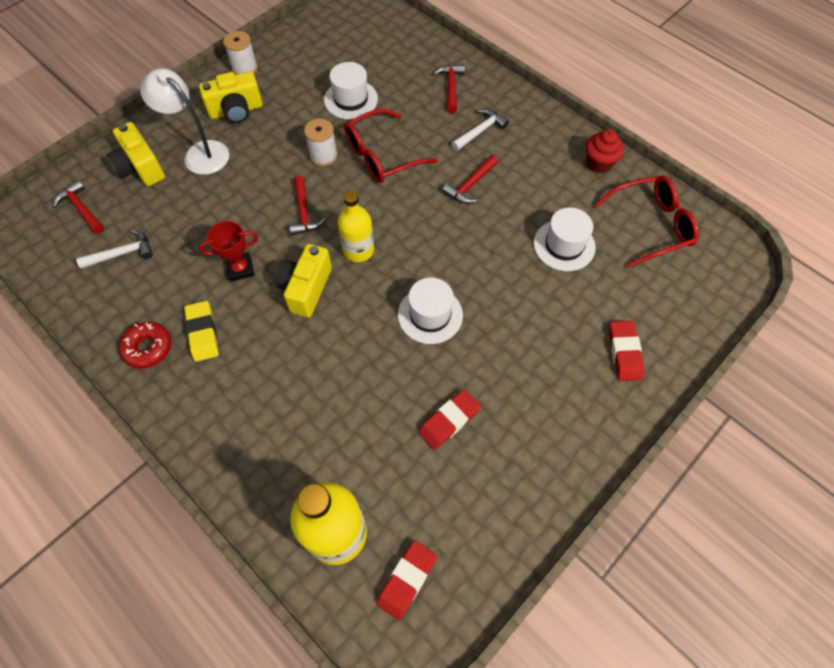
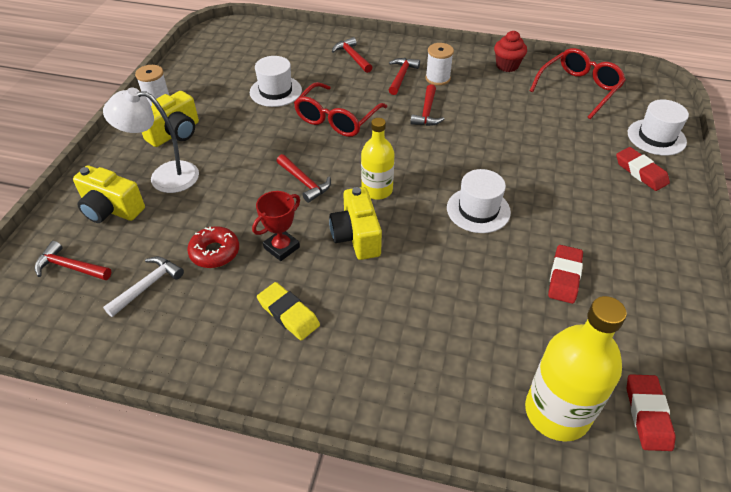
camera: 30 degrees left, 15 degrees down
(148, 348) = (242, 352): red donut -> red donut (215, 252)
(323, 156) = (286, 137): white spool -> white spool (437, 78)
(480, 131) = (401, 76): white hammer -> red hammer
(564, 245) = (532, 123): white hat -> white hat (656, 137)

